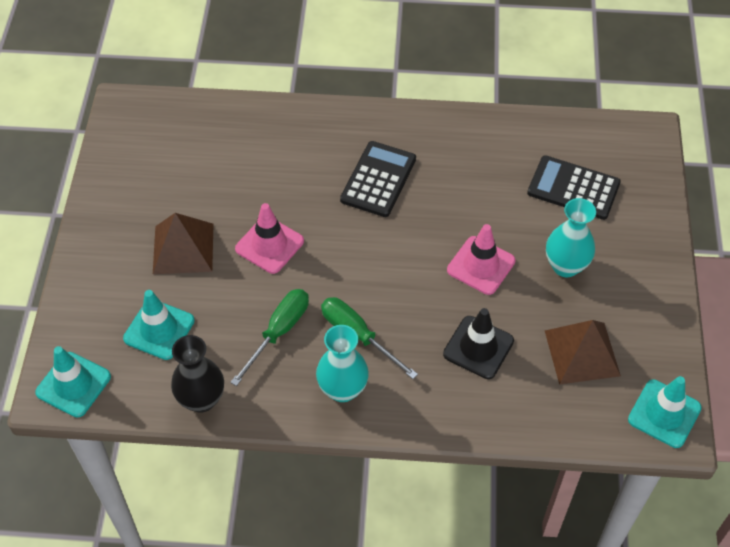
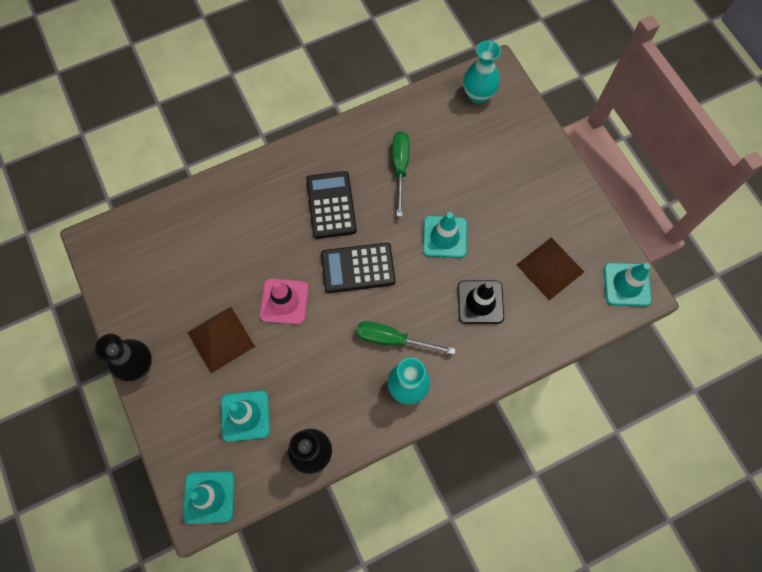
camera: 30 degrees left, 15 degrees up
(89, 233) = (138, 365): none -> black vase
(279, 332) = (335, 368): green screwdriver -> green screwdriver (400, 168)
(481, 265) = (444, 237): pink traffic cone -> turquoise traffic cone
(565, 266) = (501, 206): turquoise vase -> turquoise vase (478, 95)
(573, 188) = (472, 141): black calculator -> black calculator (358, 268)

